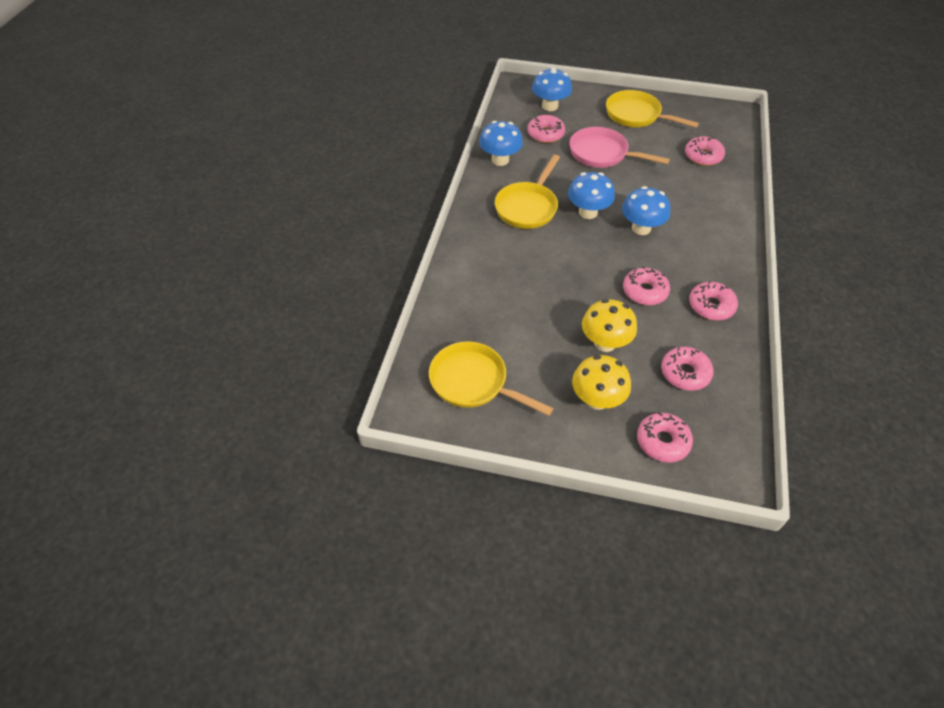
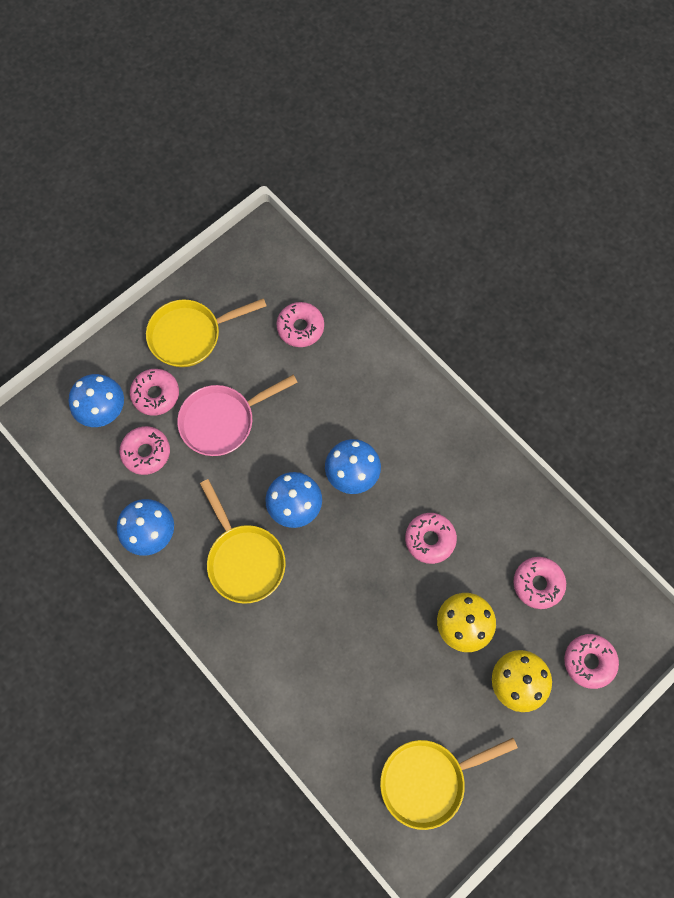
camera: 55 degrees left, 20 degrees up
(711, 306) = (485, 496): pink donut -> pink donut (156, 394)

